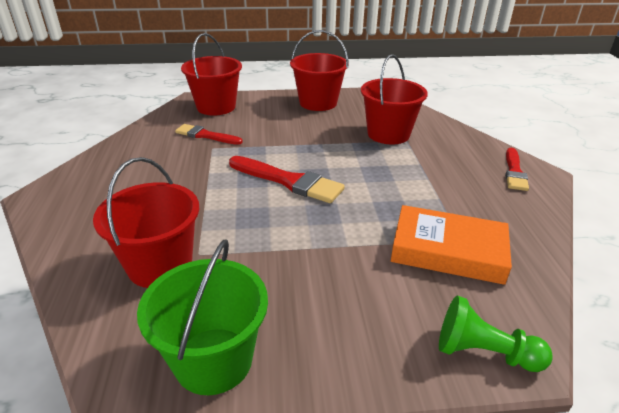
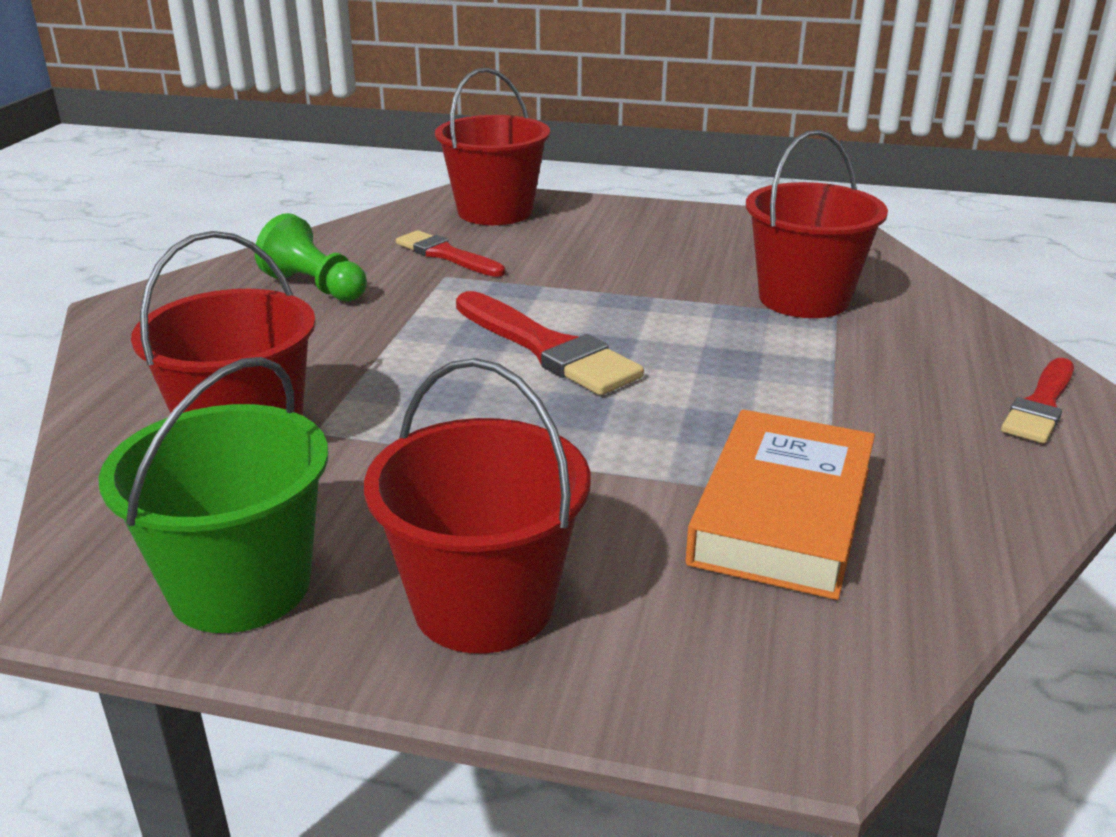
camera: 20 degrees right, 5 degrees down
(318, 103) = (695, 227): red bucket -> red bucket (483, 604)
(448, 251) = (781, 515): orange book -> orange book turned 75 degrees clockwise
(483, 352) = (729, 691): green pawn -> green pawn (315, 287)

